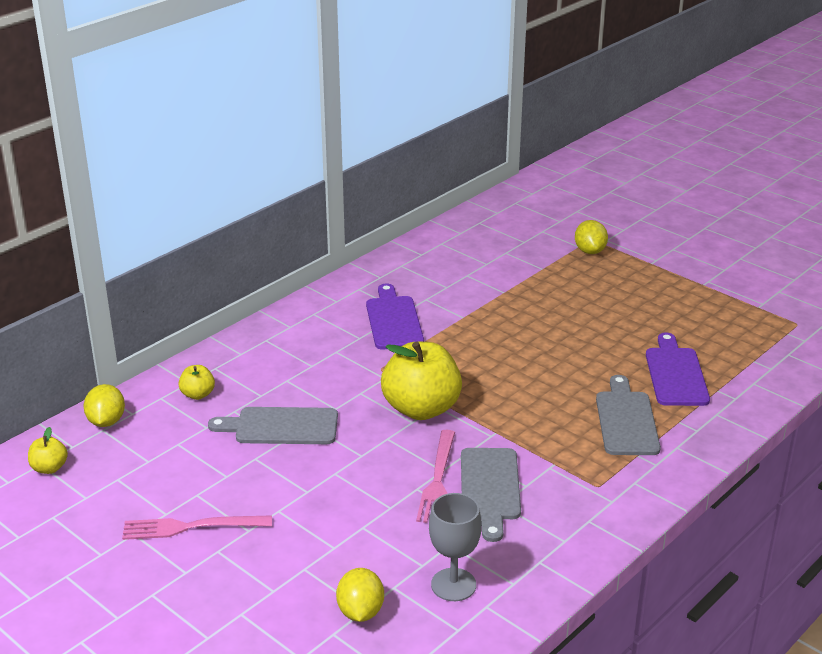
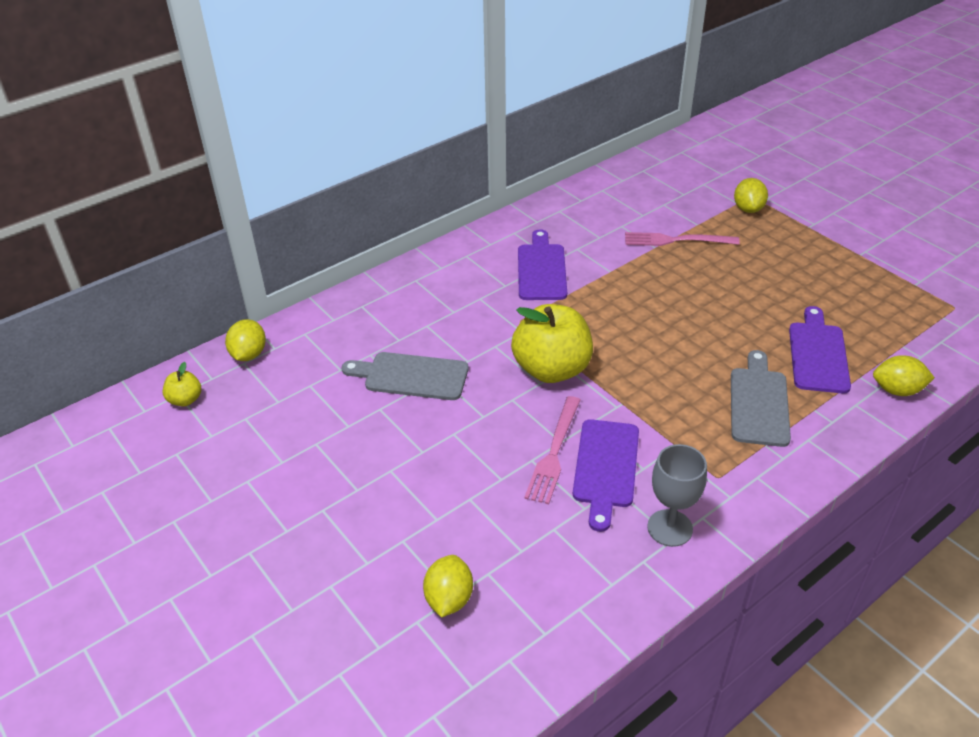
camera: 10 degrees right, 10 degrees up
(191, 527) = (302, 480): pink fork -> pink fork (676, 240)
(198, 394) = (339, 333): yellow apple -> none
(453, 585) = (549, 578): grey goblet -> grey goblet (670, 528)
(490, 488) = (606, 467): grey cutting board -> purple cutting board
(753, 398) = (897, 390): none -> yellow lemon

